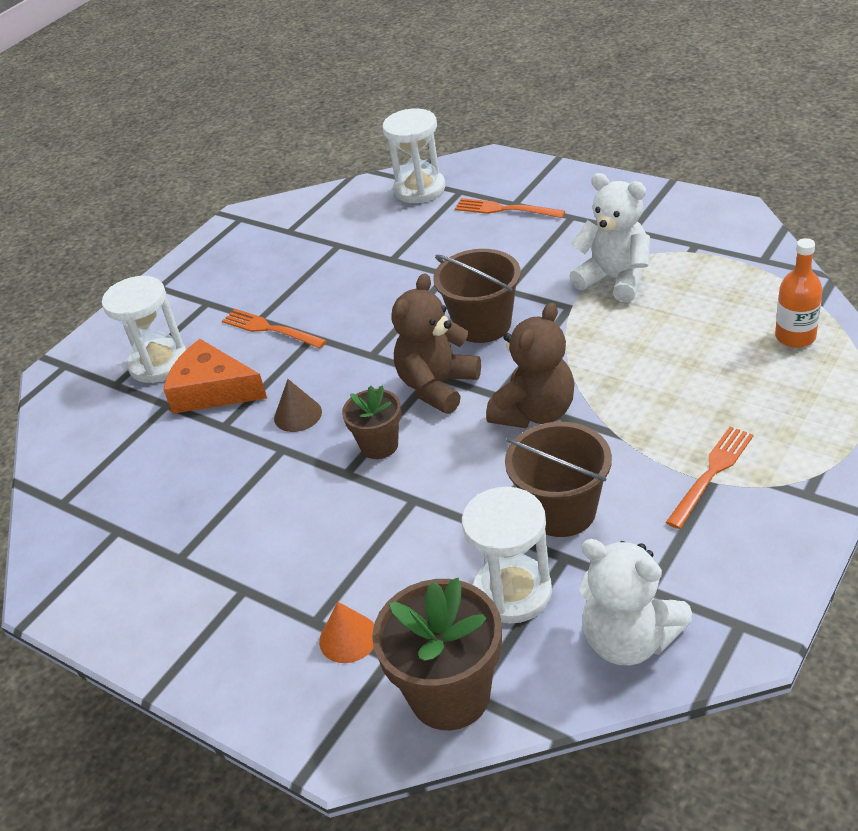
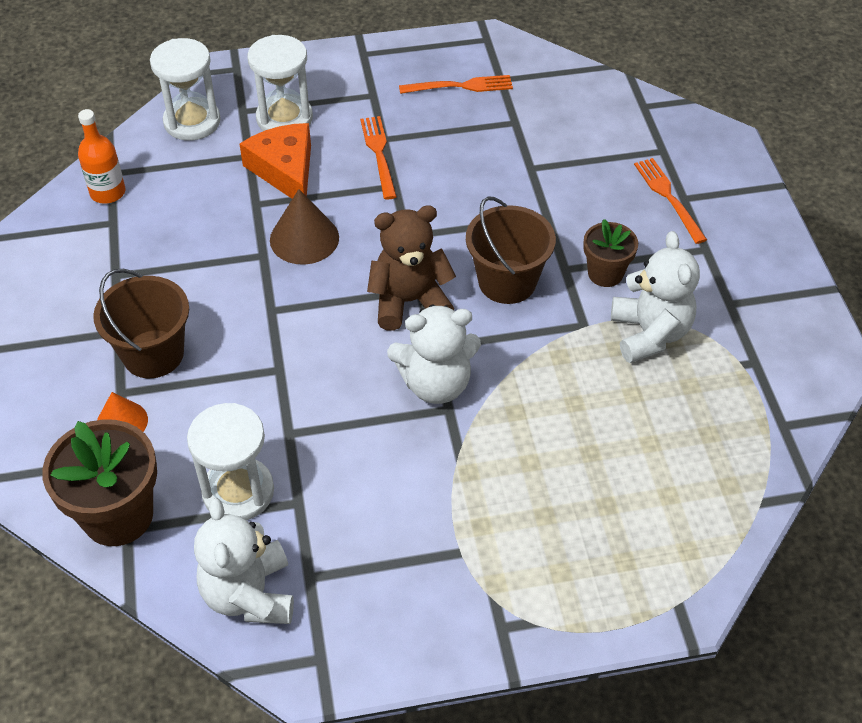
camera: 40 degrees right, 10 degrees up
(298, 415) = (304, 238): brown cone -> brown cone, size x1.51
(379, 445) = (315, 310): brown flower pot -> brown flower pot (605, 273)
(419, 189) = (637, 122): white hourglass -> white hourglass (192, 122)
(535, 412) = (436, 383): brown teddy bear -> white teddy bear
(561, 511) = (344, 470): brown bucket -> brown bucket (153, 354)
(712, 472) = (470, 545): orange fork -> orange fork (461, 86)
(795, 337) = (696, 510): orange bottle -> orange bottle (108, 192)

